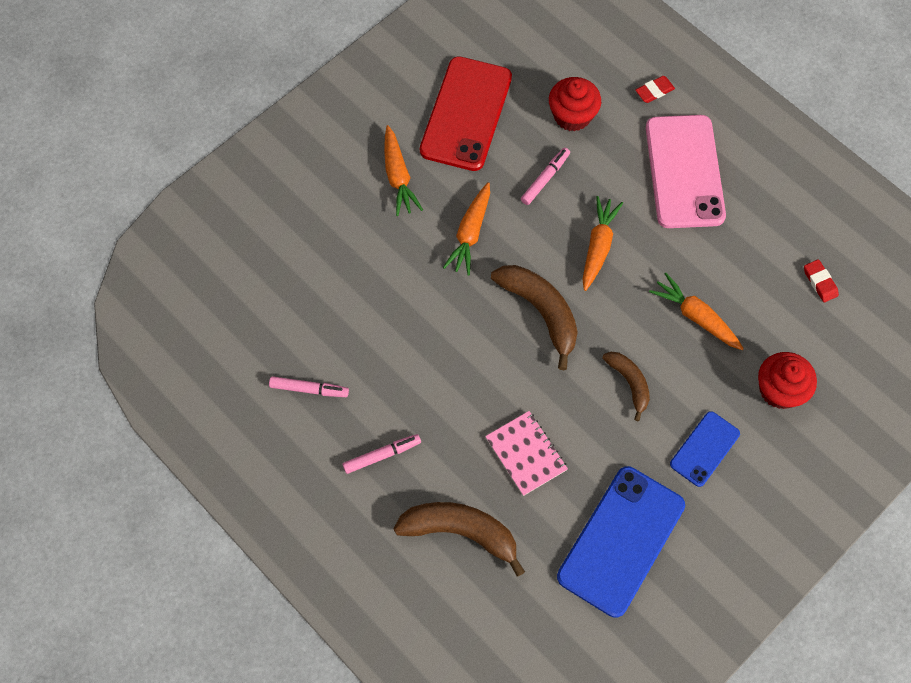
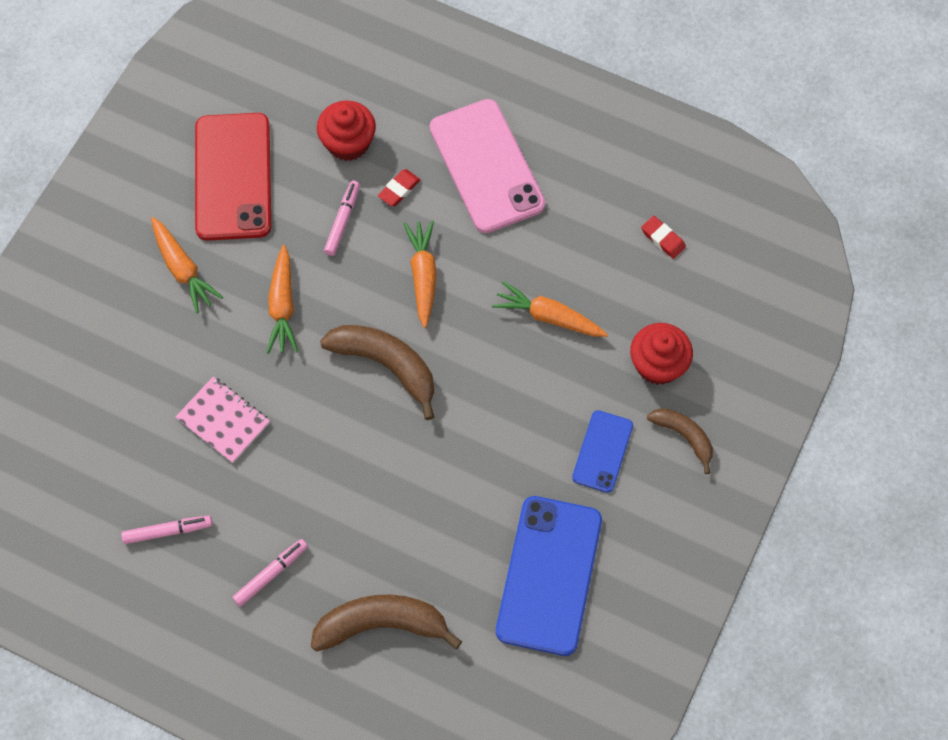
camera: 20 degrees left, 0 degrees up
(526, 454) = (422, 520): pink notebook -> pink notebook (223, 420)
(629, 383) = (503, 409): brown banana -> brown banana (684, 436)
(654, 91) = (426, 89): red eraser -> red eraser (399, 189)

